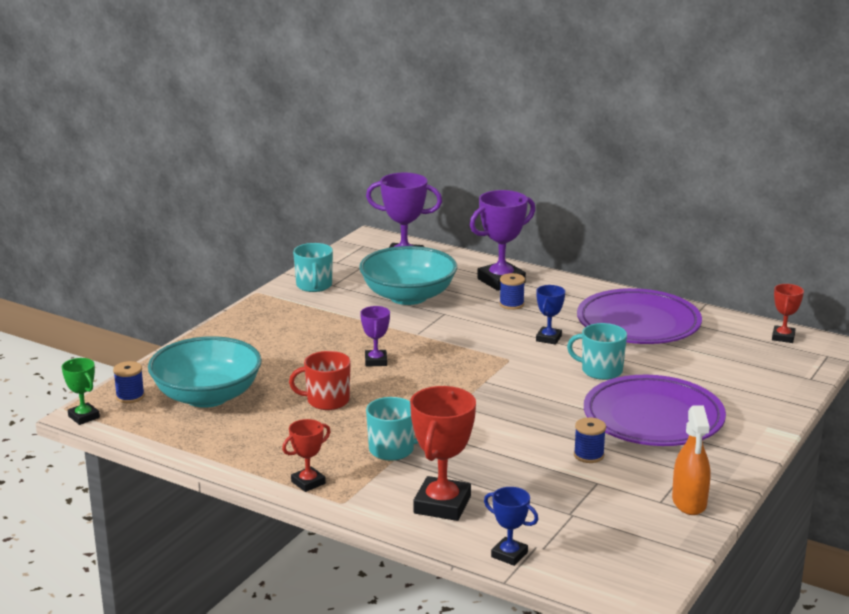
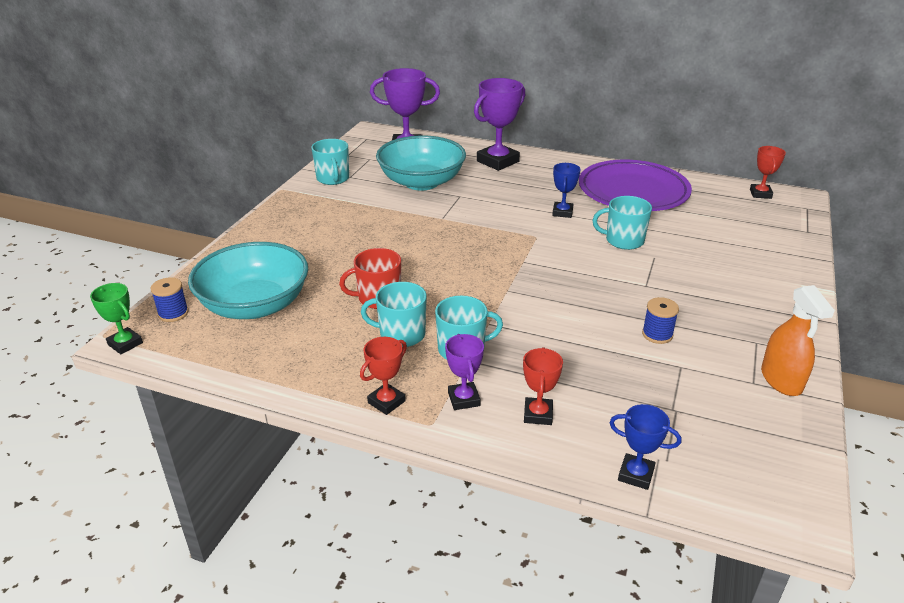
camera: 10 degrees left, 10 degrees up
(339, 432) = (401, 334): none -> turquoise mug
(376, 361) = (413, 250): purple trophy -> purple trophy (463, 399)
(442, 505) = (538, 414): red trophy -> red trophy, size x0.55
(511, 304) = (516, 182): blue spool -> none
(653, 418) = (695, 286): purple plate -> none

